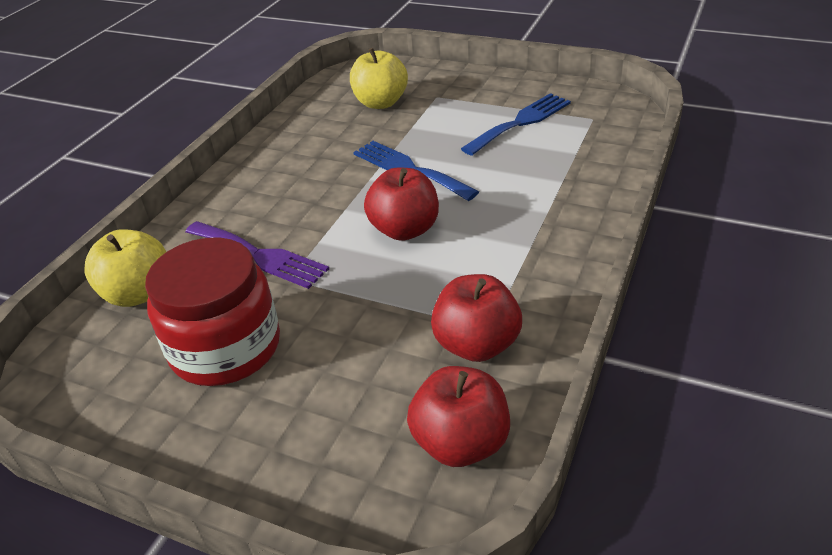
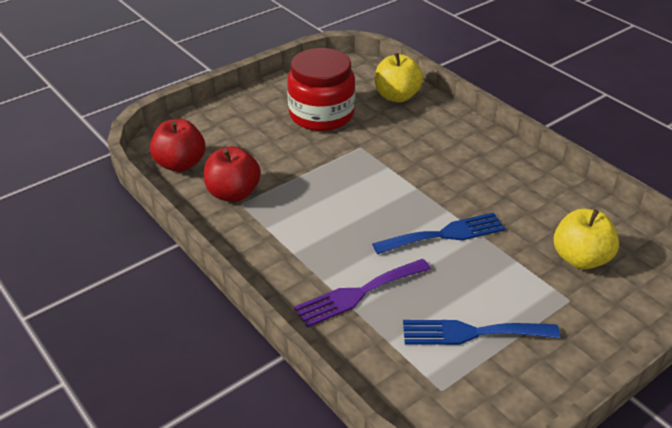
camera: 115 degrees right, 0 degrees up
(259, 255) = (394, 141): purple fork -> purple fork (358, 293)
(404, 230) = (366, 205): red apple -> none
(520, 122) = (472, 333): blue fork -> blue fork turned 105 degrees clockwise

